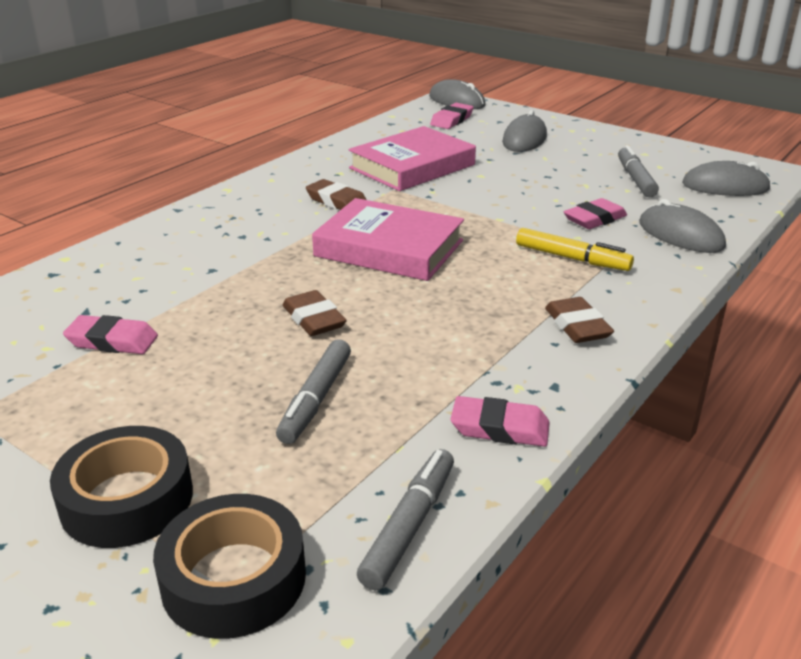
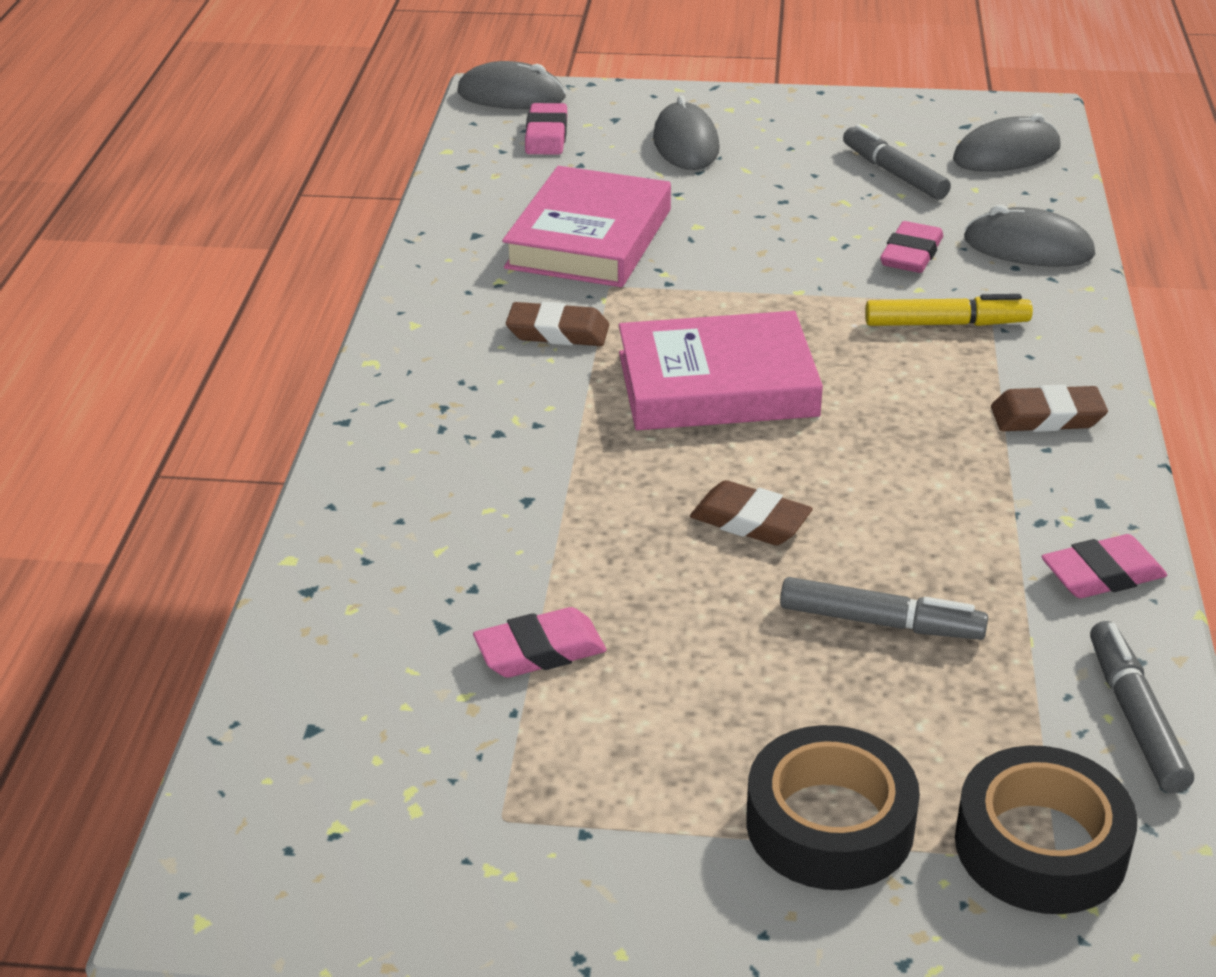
camera: 30 degrees left, 5 degrees up
(316, 399) = (880, 622): grey marker -> grey marker turned 60 degrees counterclockwise
(577, 326) = (1047, 417): brown eraser -> brown eraser turned 45 degrees counterclockwise

